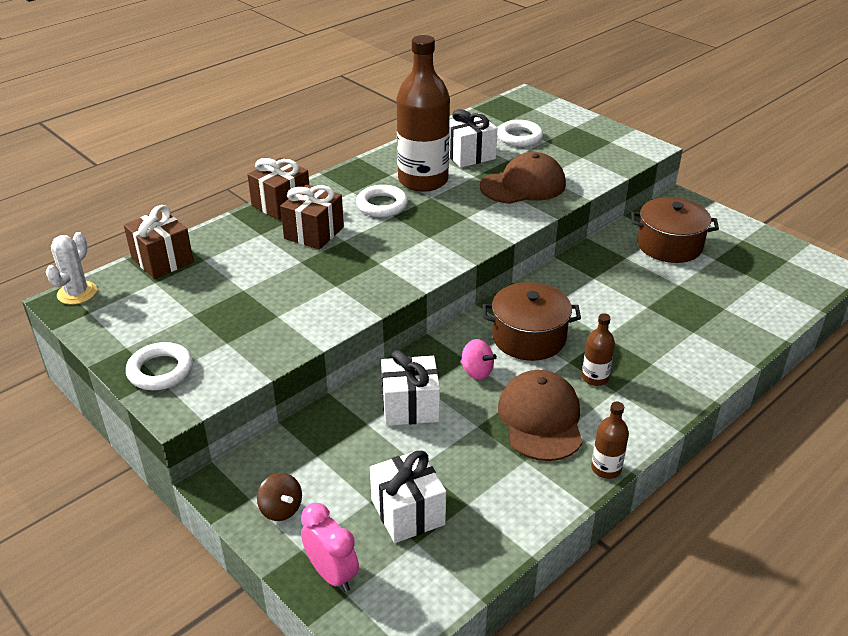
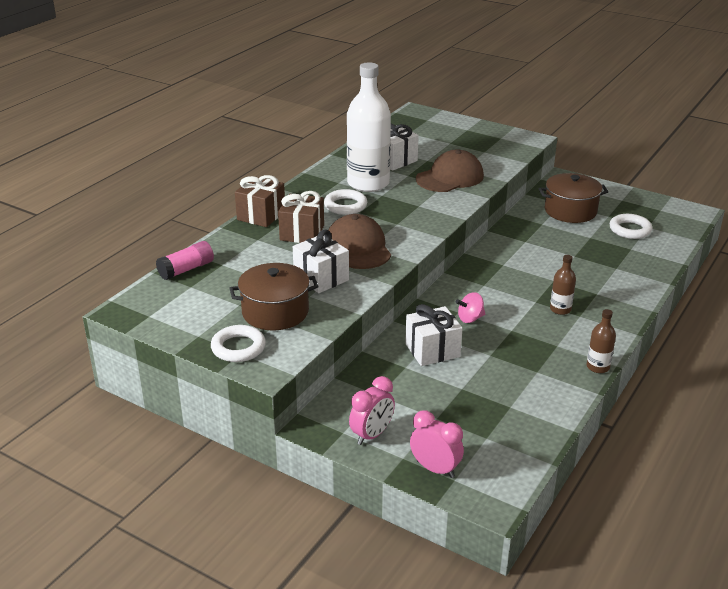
camera: 15 degrees left, 5 degrees down
(77, 293) = (128, 303): white cactus -> none
(162, 260) = (186, 269): brown gift -> pink glue stick
(281, 509) = (372, 435): brown spinning top -> pink clock
(408, 512) = (469, 419): white gift -> white gift (321, 278)
(423, 180) = (368, 183): brown bottle -> white bottle
(476, 371) = (470, 318): pink spinning top -> pink spinning top turned 135 degrees clockwise
(519, 137) = (427, 142): white ring -> white ring (630, 230)
(528, 337) = (497, 289): brown pot -> brown pot (275, 312)
(540, 419) = (534, 343): brown cap -> brown cap (358, 247)

